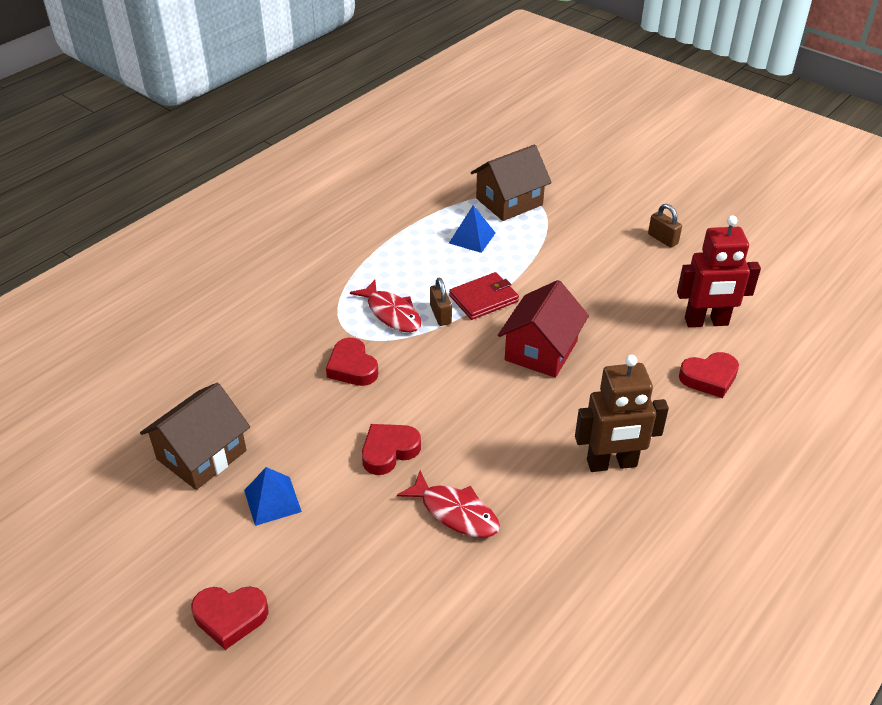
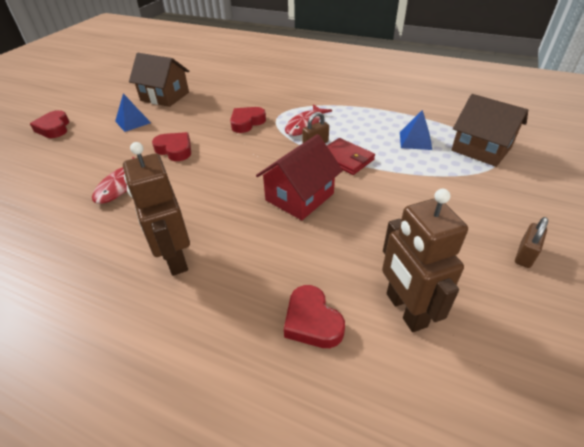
camera: 75 degrees right, 0 degrees up
(541, 350) = (299, 197): red house -> red house turned 60 degrees counterclockwise
(706, 322) = (405, 310): red robot -> brown robot

